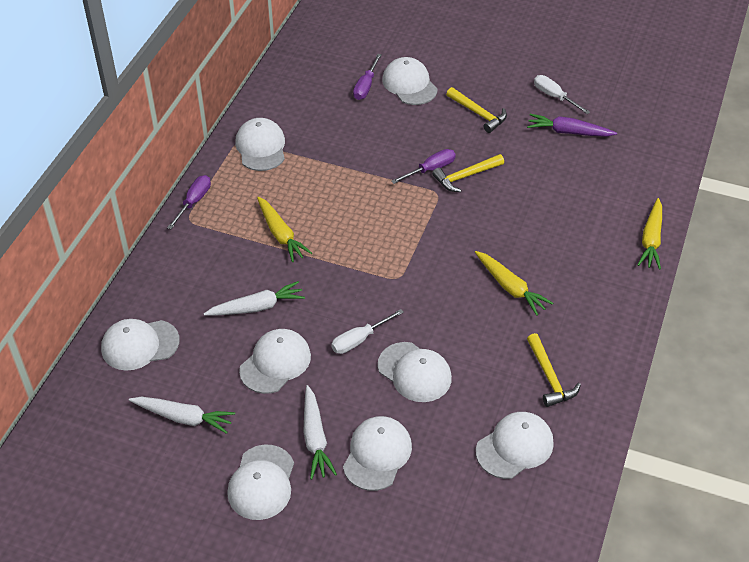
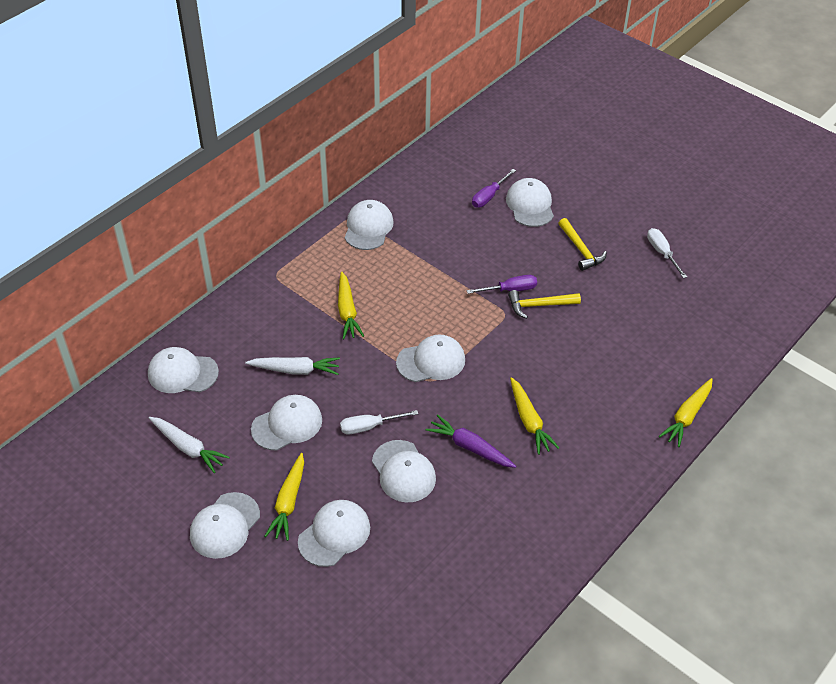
camera: 20 degrees right, 0 degrees up
(194, 202) = (287, 260): purple screwdriver -> none
(315, 438) = (288, 502): white carrot -> yellow carrot
(514, 447) = (459, 569): white cap -> white cap (431, 361)
(549, 377) = (523, 515): yellow hammer -> none
(568, 132) = (658, 290): purple carrot -> purple carrot (470, 447)

